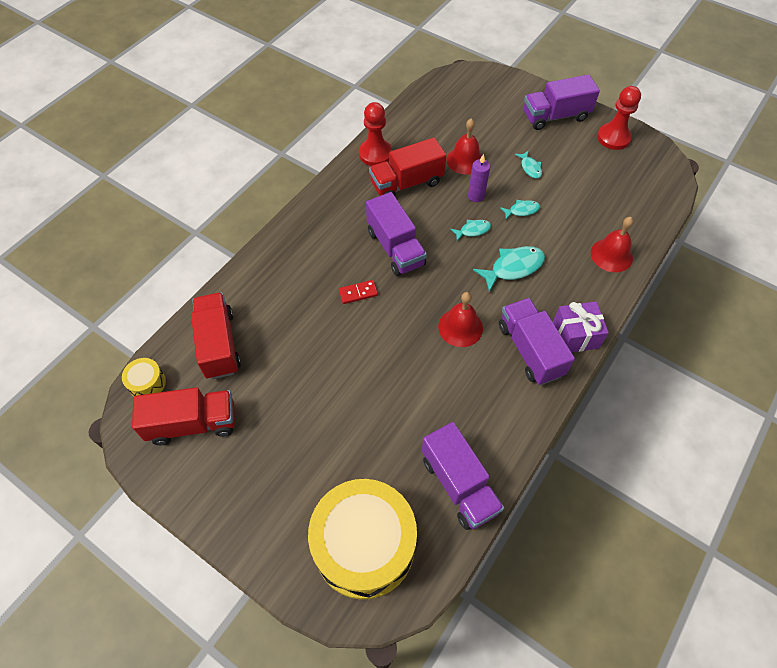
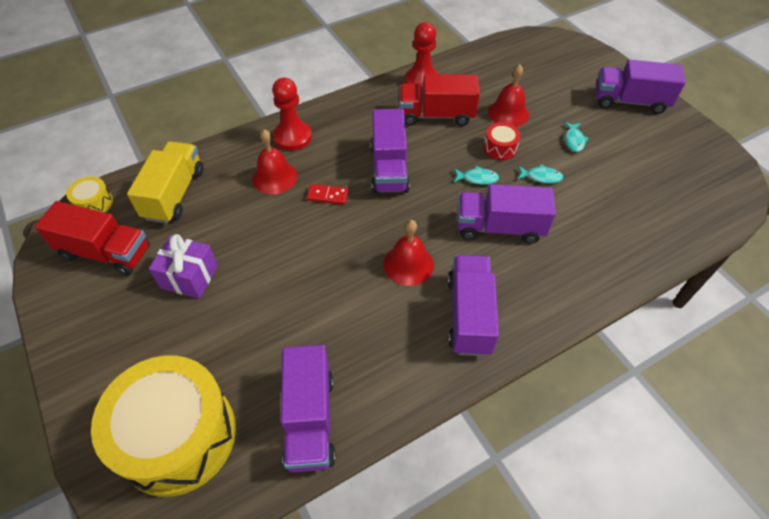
camera: 25 degrees right, 5 degrees down
(219, 344) = (174, 194): red truck -> yellow truck
(476, 196) = (500, 148): purple candle -> red drum
(513, 267) = (499, 227): turquoise fish -> purple truck
(575, 335) = (529, 320): purple gift -> purple gift (189, 277)
(611, 255) = (619, 254): red bell -> red bell (274, 177)
(613, 138) = (686, 140): red pawn -> red pawn (292, 137)

